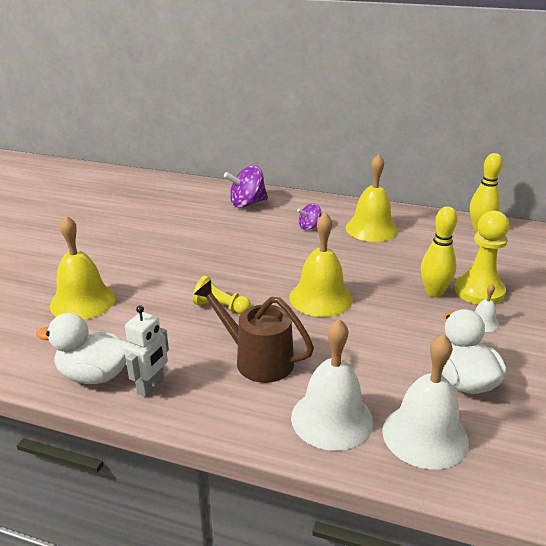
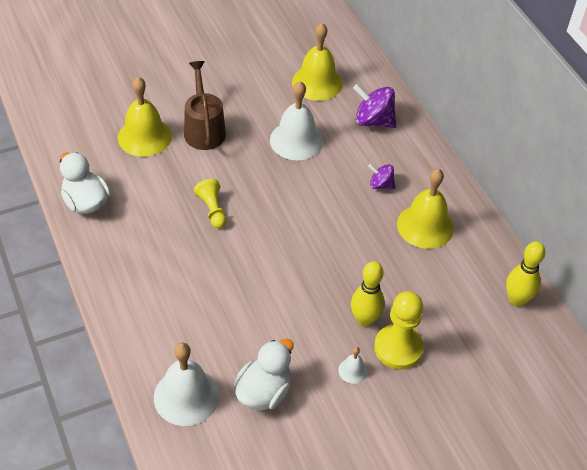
camera: 45 degrees right, 20 degrees up
(151, 386) = (102, 235): white robot -> none
(257, 360) = (176, 268): brown watering can -> brown watering can (204, 129)
(320, 298) = (282, 256): yellow bell -> yellow bell (317, 82)
(332, 419) = (157, 341): white bell -> white bell (296, 140)

